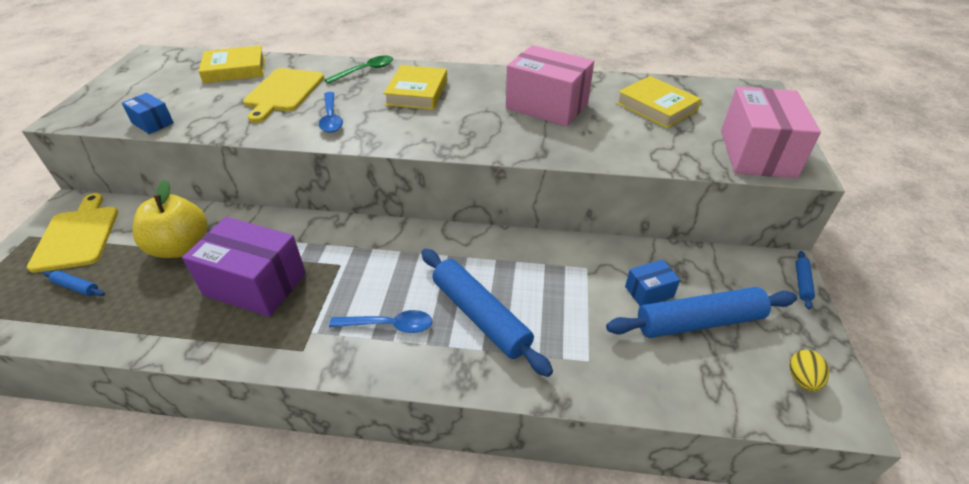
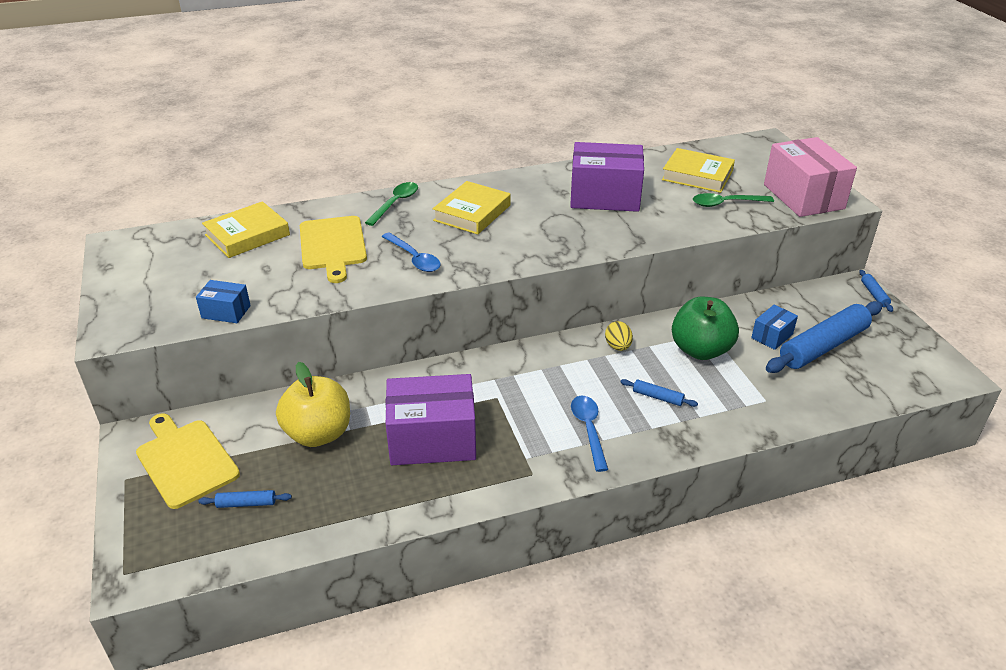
camera: 25 degrees left, 5 degrees down
(389, 325) = (588, 430): blue spoon -> blue spoon turned 75 degrees counterclockwise
(417, 92) = (472, 213): yellow book -> yellow book turned 45 degrees clockwise
(481, 316) = (658, 397): blue rolling pin -> blue rolling pin, size x0.43
(547, 106) = (605, 197): pink box -> purple box
(562, 282) = (700, 350): none -> green apple
(663, 140) = (726, 203): none -> green spoon
(802, 379) = (916, 362): yellow egg -> yellow egg (618, 346)

